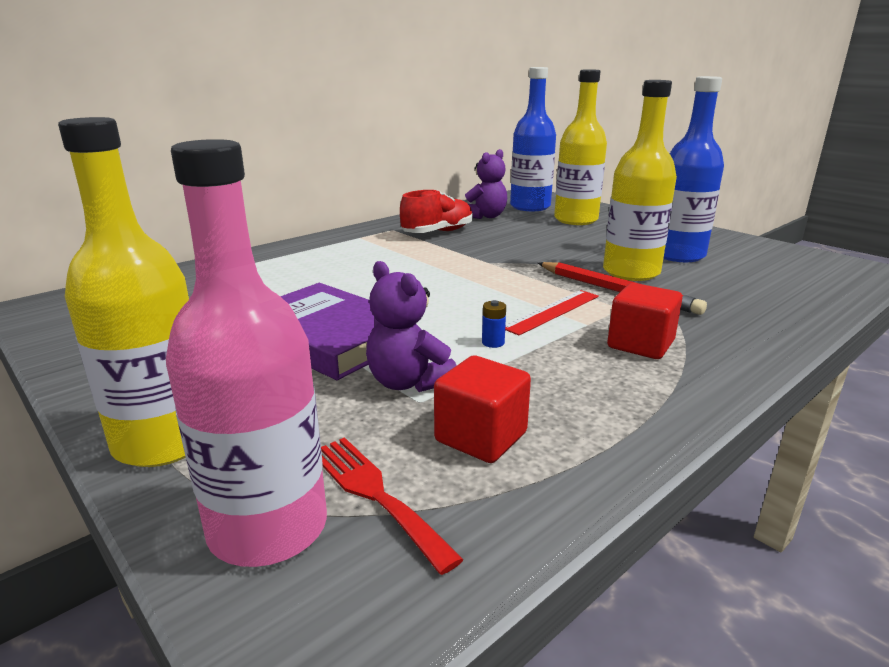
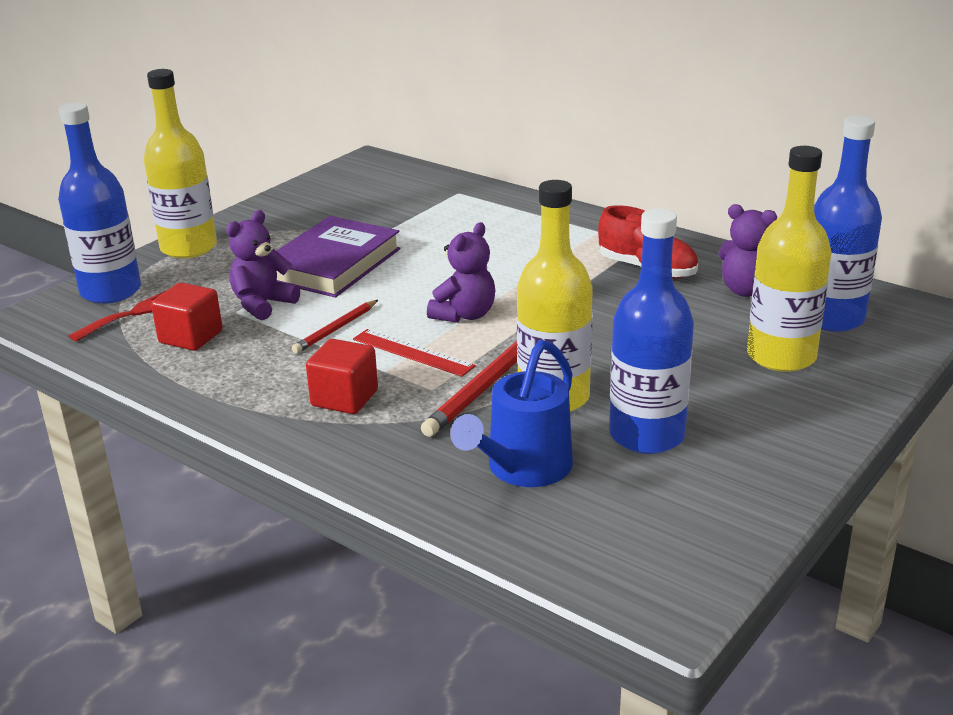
camera: 80 degrees right, 5 degrees up
(268, 528) = (111, 291): pink bottle -> blue bottle
(485, 288) = (464, 315): none -> purple teddy bear
(493, 342) = (336, 329): blue battery -> red pencil
(737, 289) = (522, 470): none -> blue watering can

